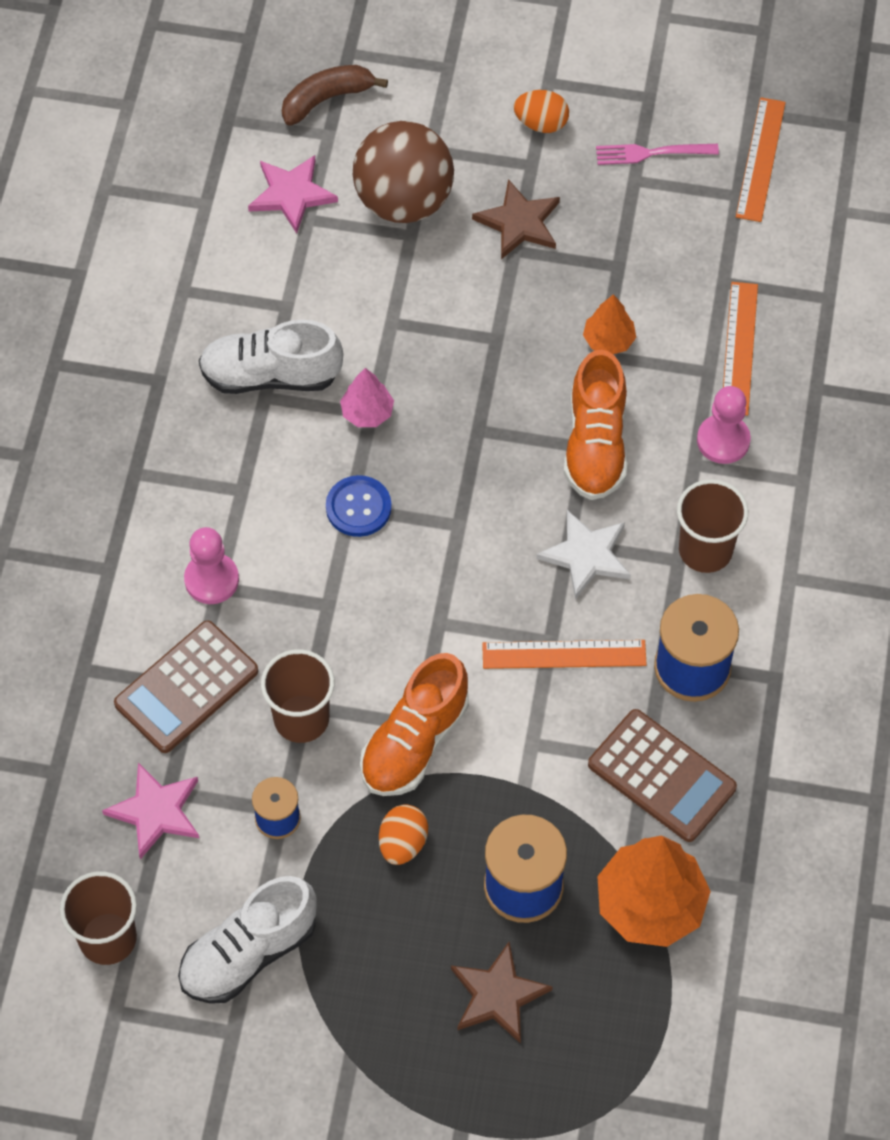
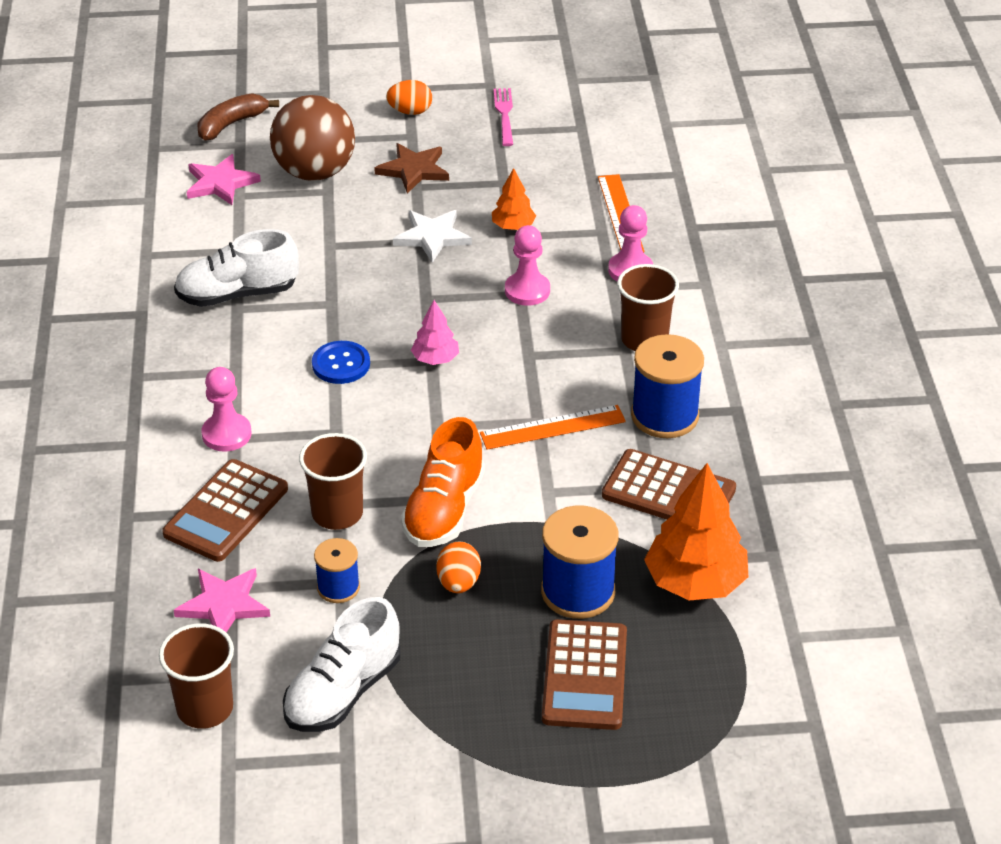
camera: 15 degrees left, 20 degrees down
(367, 412) = (328, 303): pink tree -> pink tree (435, 359)
(498, 995) = (585, 676): brown star -> brown calculator
(586, 555) = (546, 360): white star -> white star (432, 237)
(595, 445) = (527, 291): orange shoe -> pink pawn
(651, 153) = (504, 115): pink fork -> pink fork turned 105 degrees clockwise
(760, 159) = (590, 105): orange ruler -> none

